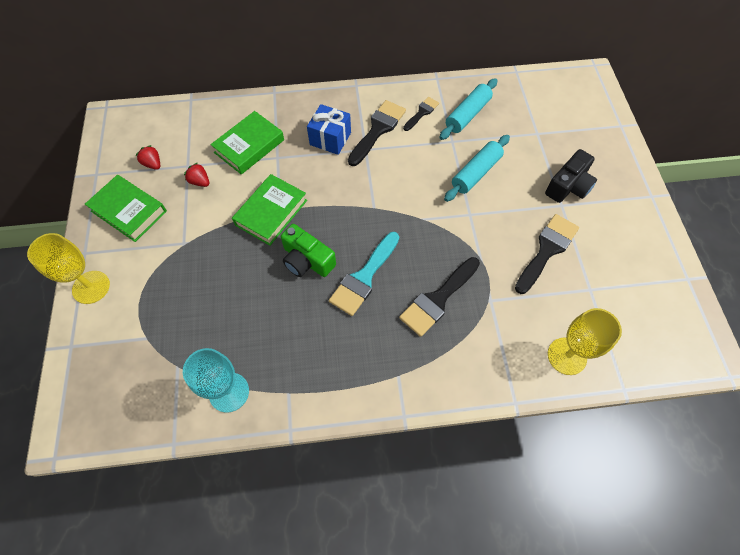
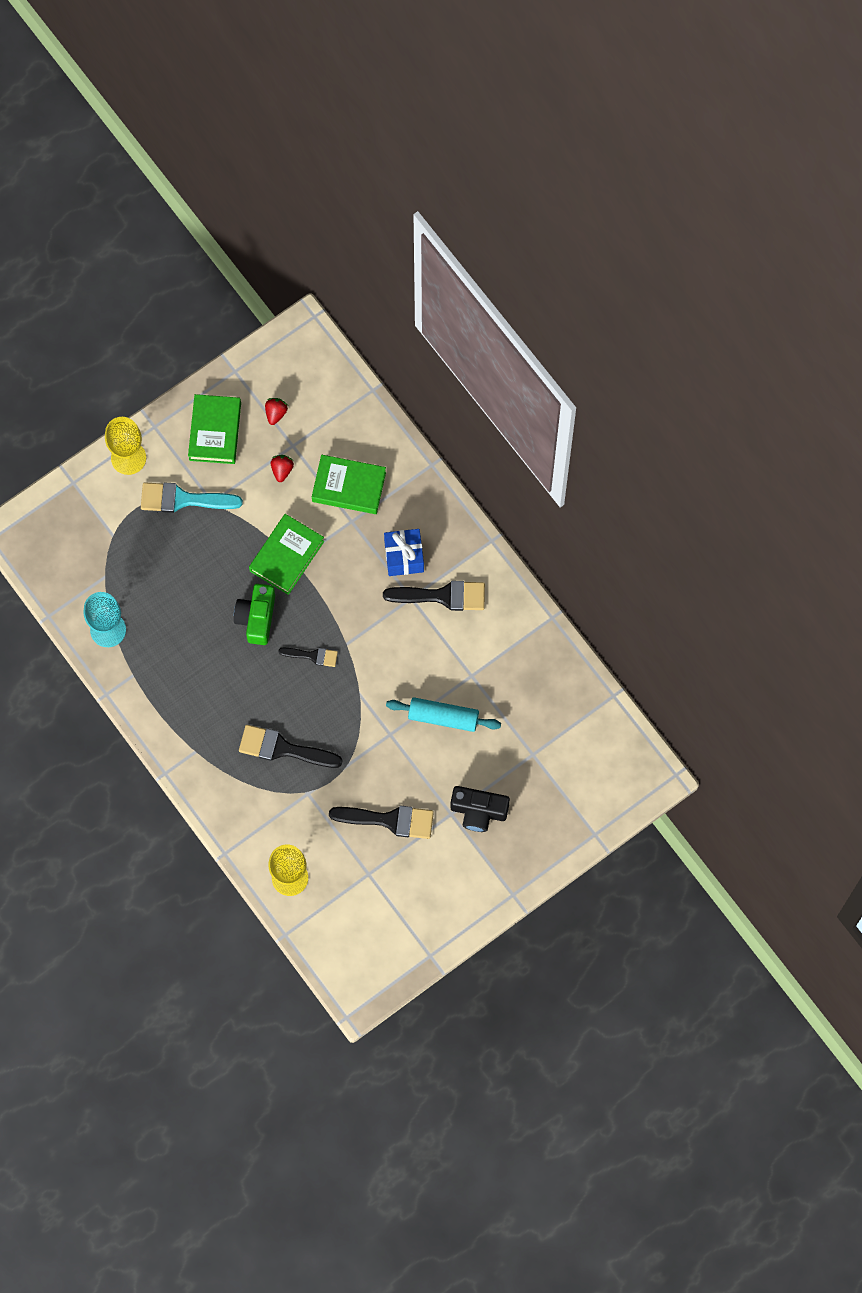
camera: 60 degrees right, 10 degrees up
(271, 212) = (287, 556): green book -> green book turned 60 degrees counterclockwise
(364, 277) = (268, 675): turquoise brush -> turquoise brush (183, 499)
(421, 113) = (492, 627): black brush -> black brush (312, 656)
(467, 115) = (516, 674): turquoise rolling pin -> none

